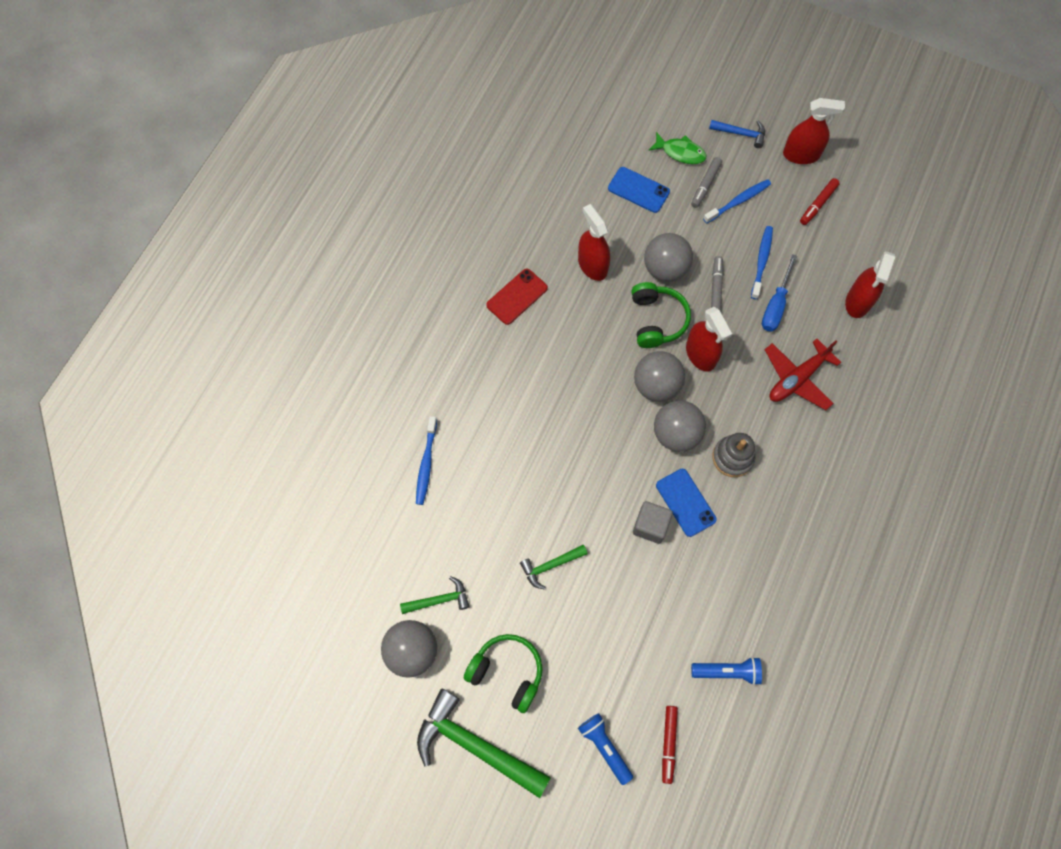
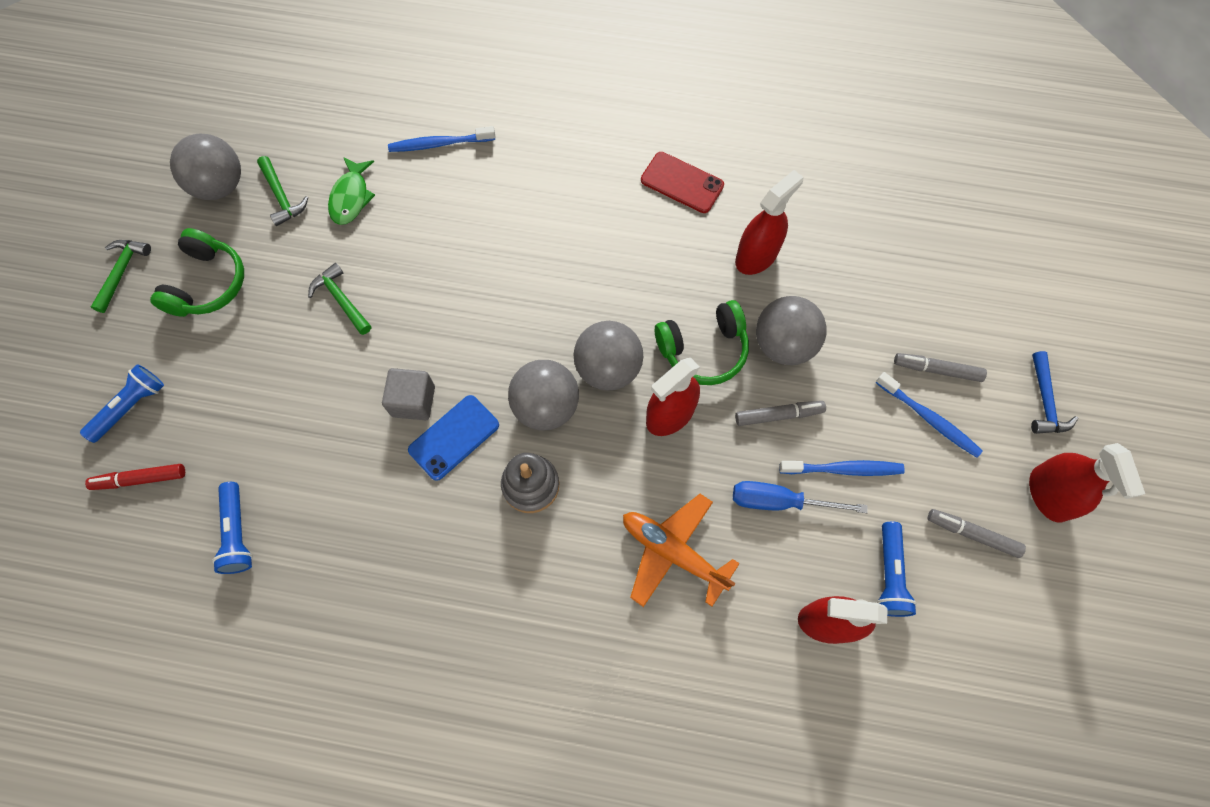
camera: 75 degrees right, 0 degrees up
(475, 746) = (122, 272): green hammer -> green hammer, size x0.51
(638, 190) = (892, 286): blue phone -> none
(680, 152) = (975, 327): green fish -> green fish (351, 197)
(797, 378) = (673, 552): red plane -> orange plane
(818, 204) = (972, 534): red marker -> grey marker
(834, 258) = (889, 575): none -> blue flashlight

